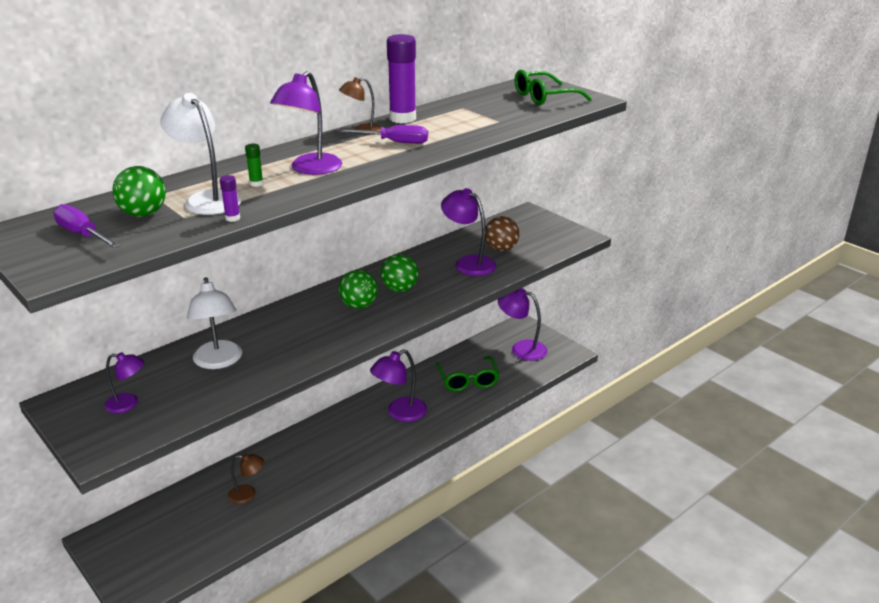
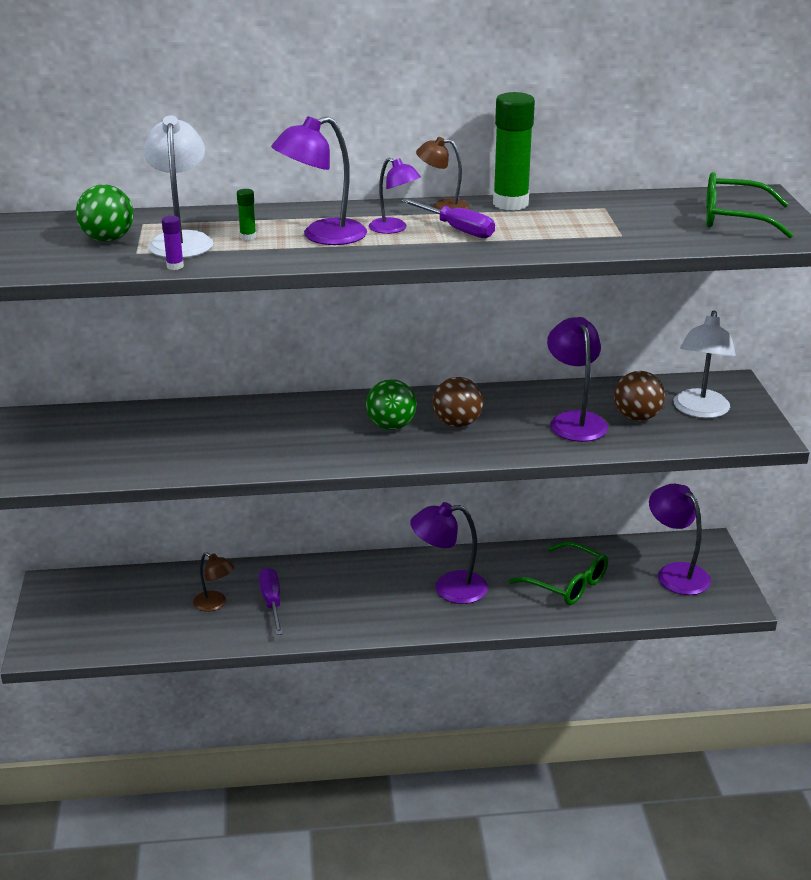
camera: 35 degrees right, 0 degrees up
(82, 234) = (34, 244): purple screwdriver -> purple screwdriver (272, 602)
(128, 404) = (73, 443): purple lamp -> purple lamp (394, 229)
(219, 361) = (191, 433): white lamp -> white lamp (700, 411)
(400, 289) = (457, 423): green ball -> brown ball
(402, 118) = (510, 204): purple glue stick -> green glue stick
(468, 380) = (567, 584): green glasses -> green glasses turned 75 degrees counterclockwise

